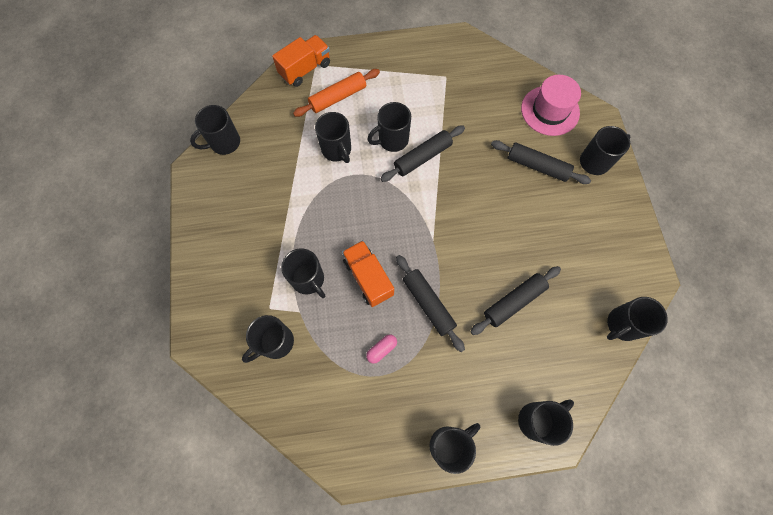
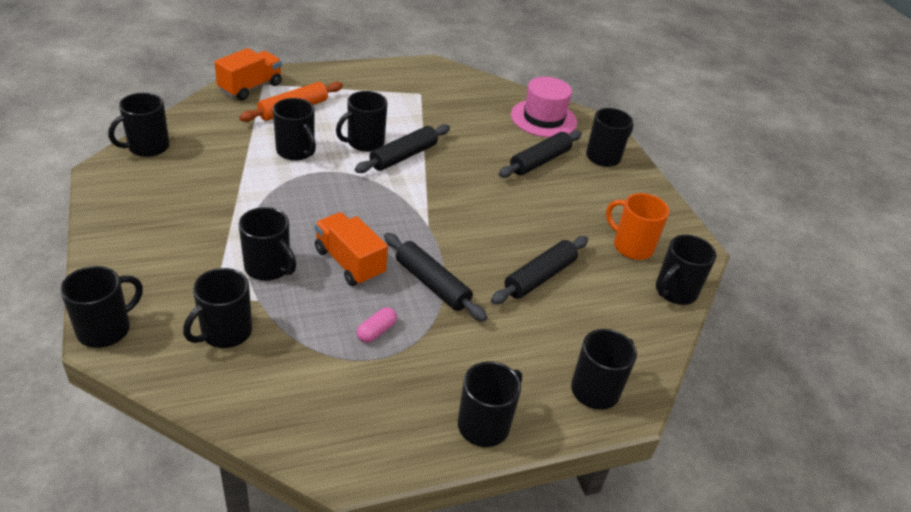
camera: 15 degrees left, 30 degrees down
(196, 333) = (106, 329): none -> black mug
(537, 166) = (540, 161): black rolling pin -> black rolling pin turned 60 degrees counterclockwise
(596, 272) = (631, 246): none -> orange mug

